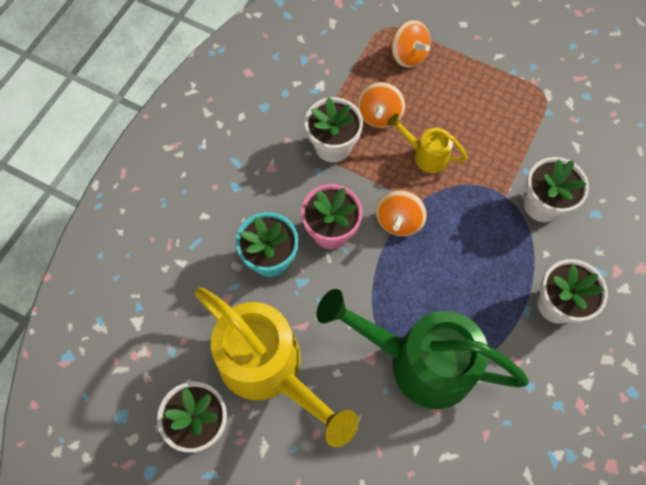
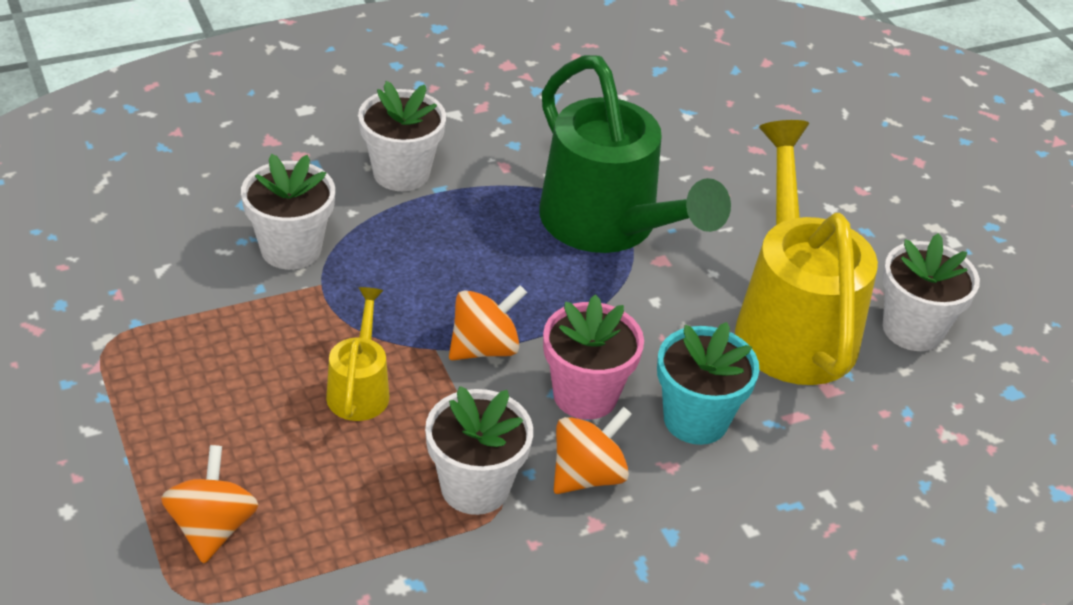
camera: 145 degrees left, 25 degrees down
(379, 115) = (361, 478): orange spinning top -> orange spinning top (587, 475)
(426, 155) = (359, 389): yellow watering can -> yellow watering can turned 150 degrees counterclockwise

